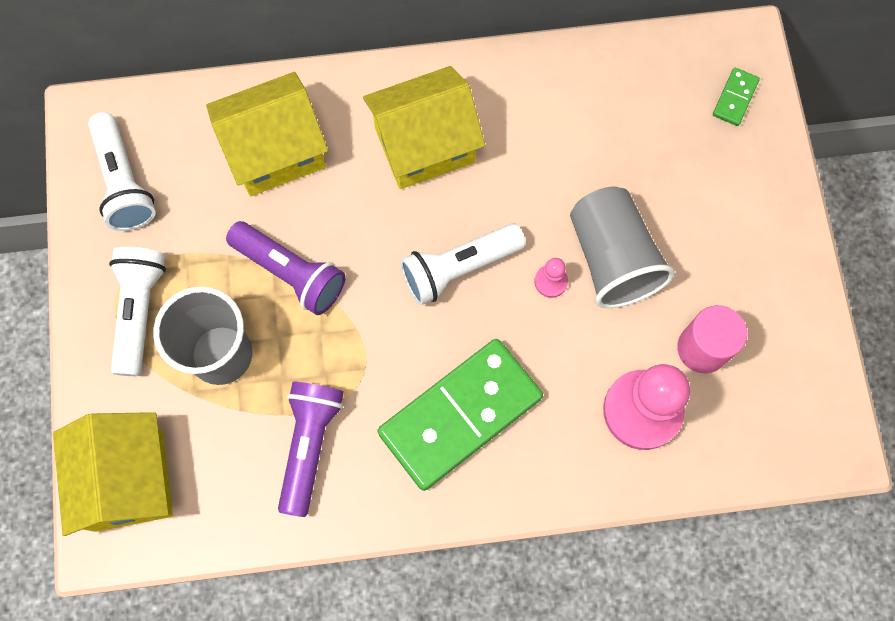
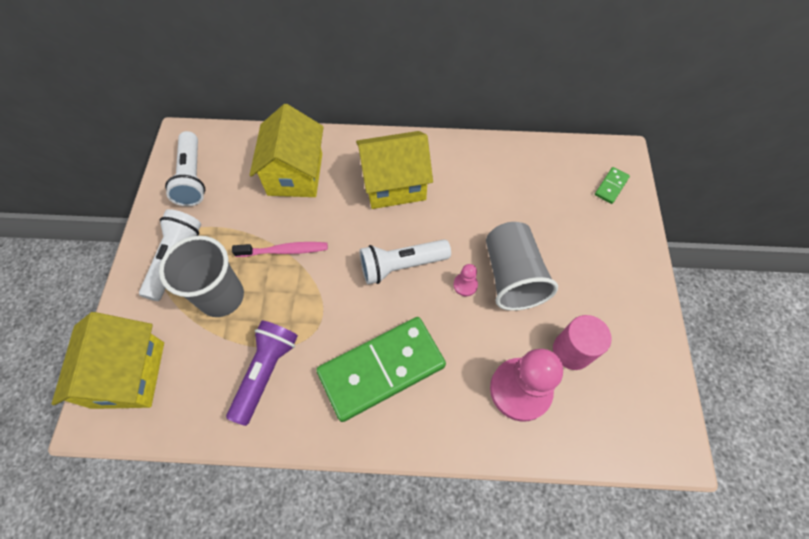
camera: 10 degrees right, 10 degrees down
(276, 152) = (295, 174): yellow house -> yellow house turned 75 degrees counterclockwise
(291, 273) = (285, 250): purple flashlight -> pink toothbrush

